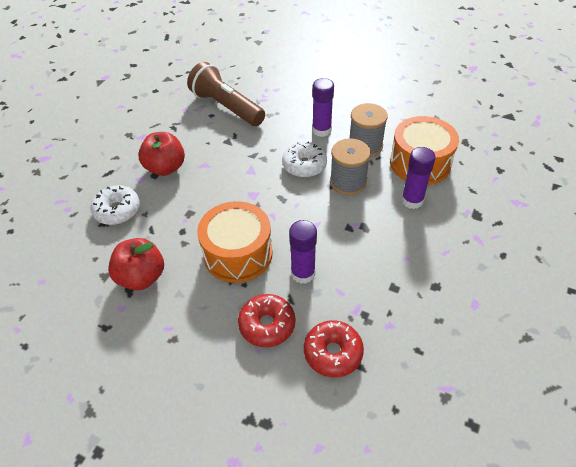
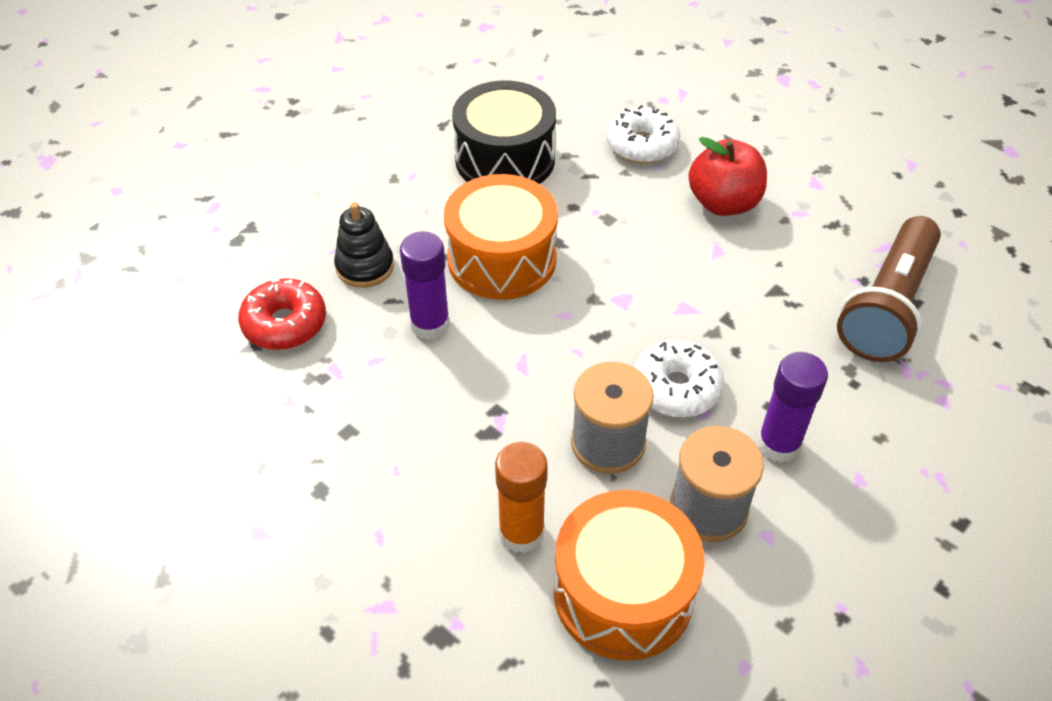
camera: 105 degrees right, 0 degrees up
(142, 277) = (505, 159): red apple -> black drum
(226, 107) = (887, 306): brown flashlight -> brown flashlight turned 150 degrees clockwise
(267, 325) = (365, 267): red donut -> black stacking toy
(412, 201) = (521, 533): purple glue stick -> orange glue stick

